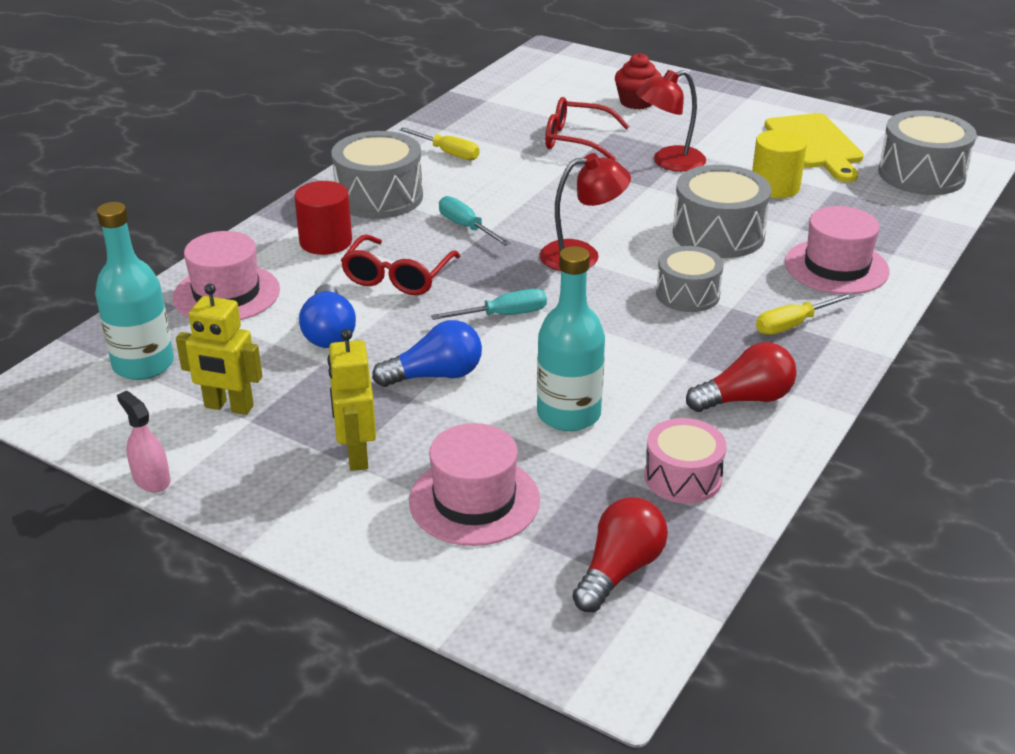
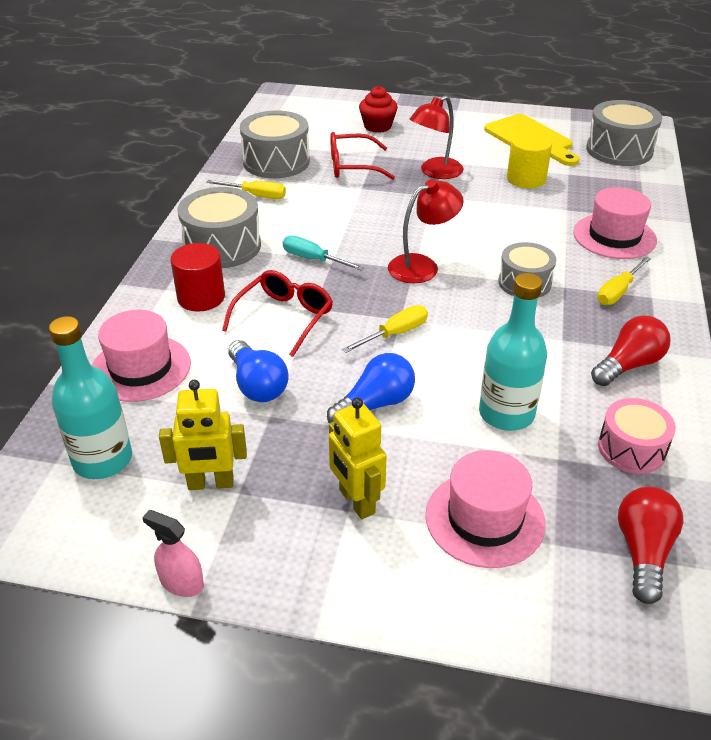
camera: 20 degrees left, 5 degrees up
(397, 277) = (284, 318): red glasses -> red glasses turned 150 degrees counterclockwise
(503, 315) = (395, 334): turquoise screwdriver -> yellow screwdriver
(718, 234) = (512, 226): grey drum -> grey drum (276, 162)

